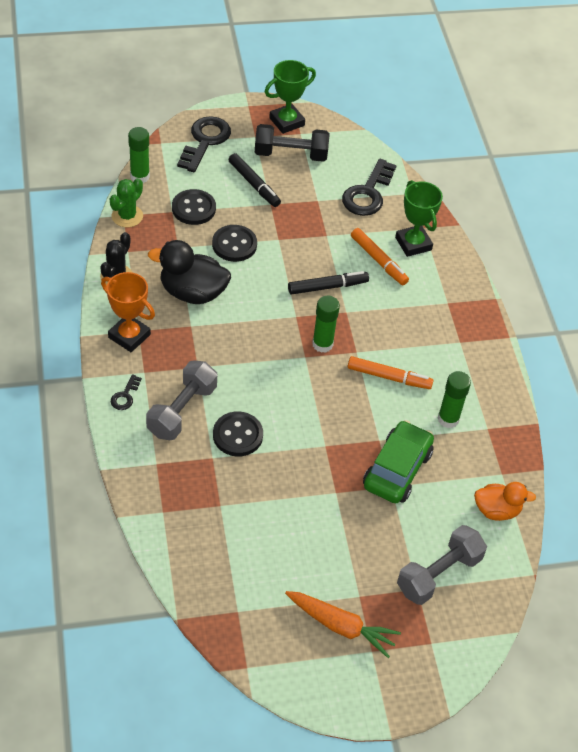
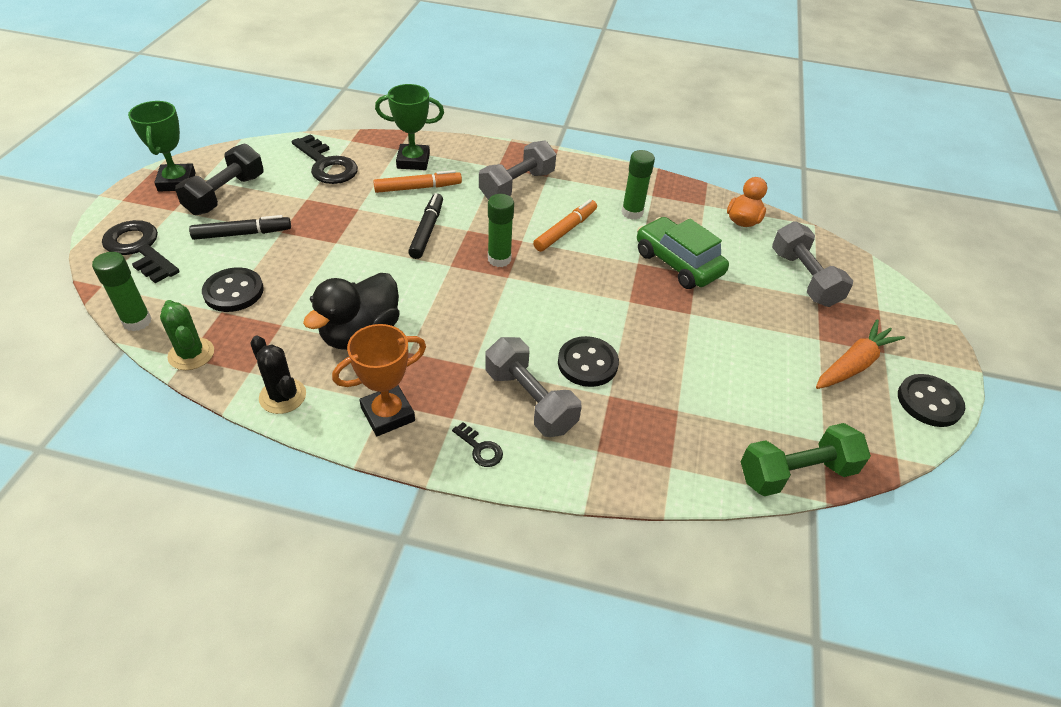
camera: 65 degrees left, 5 degrees down
(195, 595) = (796, 473): none -> green dumbbell
(234, 245) = (316, 277): black button -> black button (929, 402)
(429, 325) = (517, 185): none -> grey dumbbell

